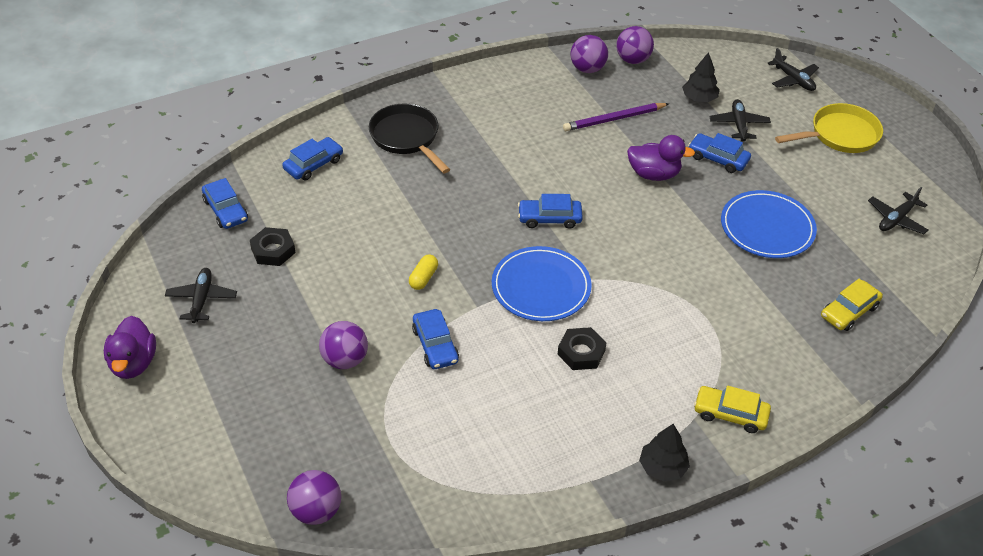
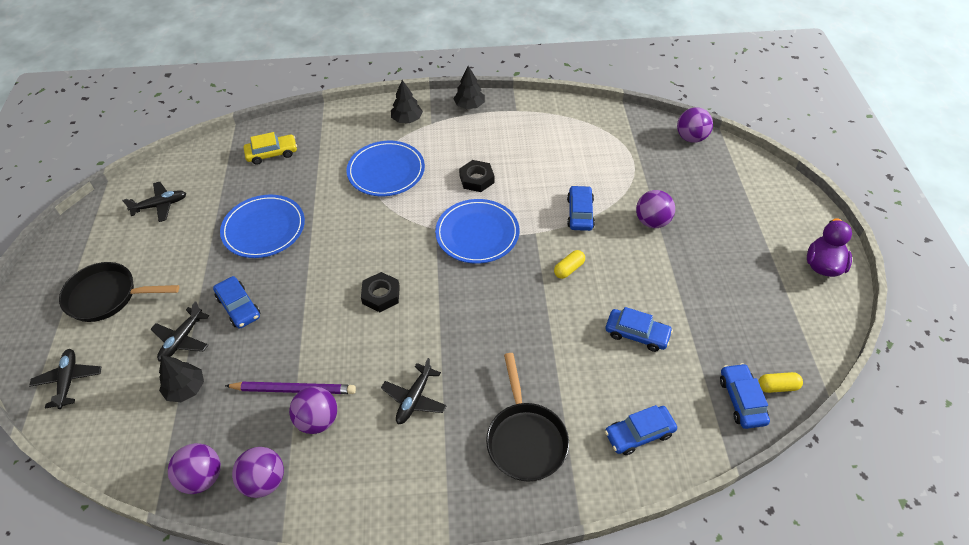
camera: 155 degrees left, 5 degrees up
(192, 229) = (777, 387): none -> yellow capsule
(202, 299) = (766, 305): black plane -> black plane (414, 399)
(273, 250) = (697, 336): black nut -> black nut (381, 295)
(549, 218) = (433, 292): blue car -> blue car (637, 334)
(578, 107) = (318, 420): none -> purple ball
(654, 174) = (309, 308): purple duck -> none
(696, 330) = (386, 171): none -> blue plate
(730, 414) = (407, 119): yellow car -> black tree
(840, 135) = (107, 296): yellow pan -> black pan

